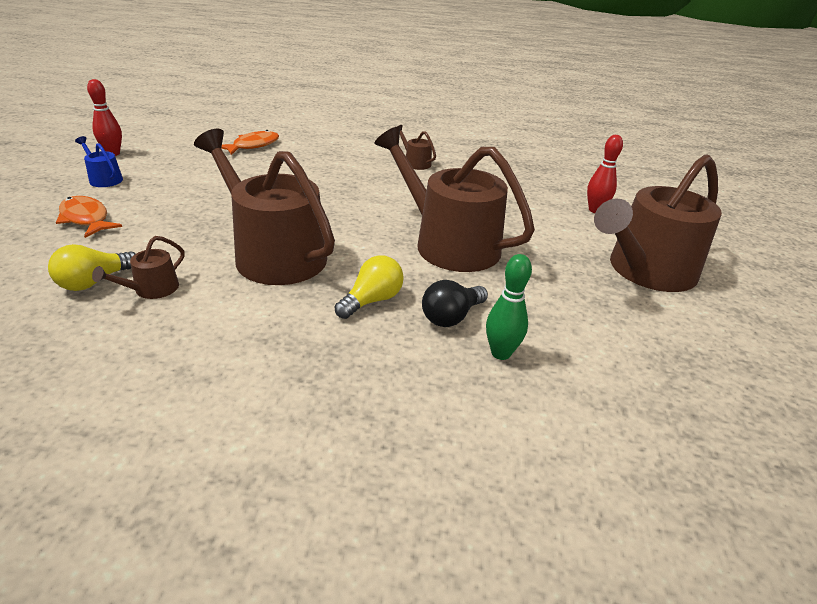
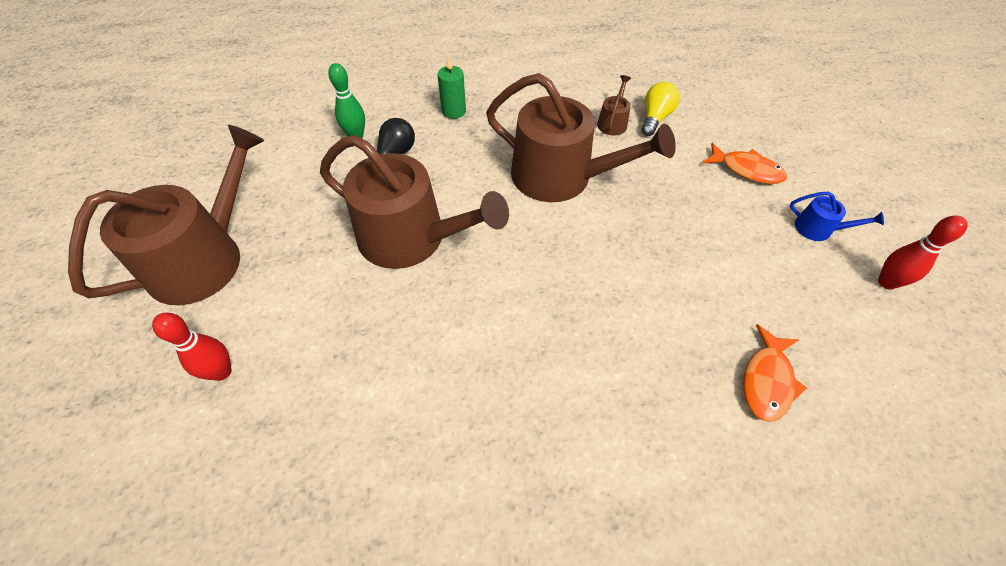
camera: 165 degrees right, 20 degrees up
(349, 356) = (453, 111): none -> green candle
(372, 300) = (457, 153): yellow light bulb -> none
(415, 162) = (504, 426): brown watering can -> none

